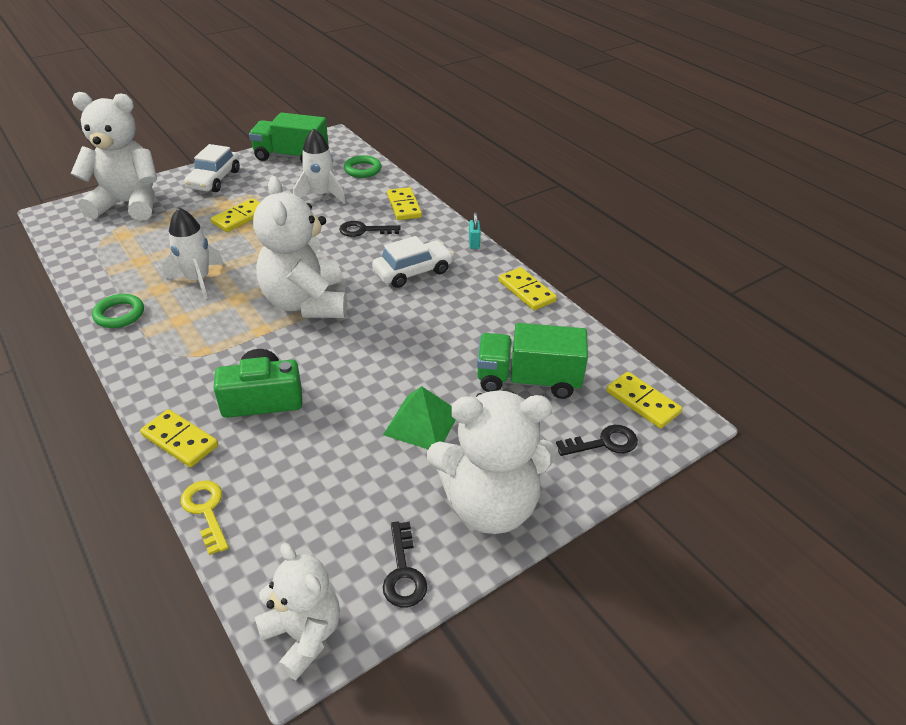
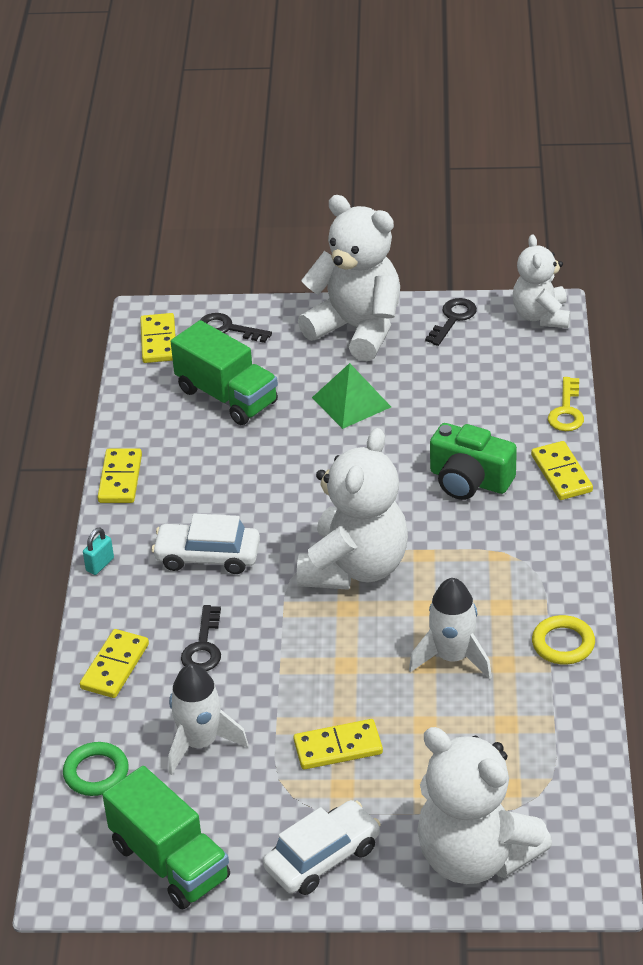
camera: 140 degrees left, 0 degrees up
(119, 314) = (563, 644): green ring -> yellow ring
(364, 230) = (203, 646): black key -> black key turned 60 degrees clockwise

